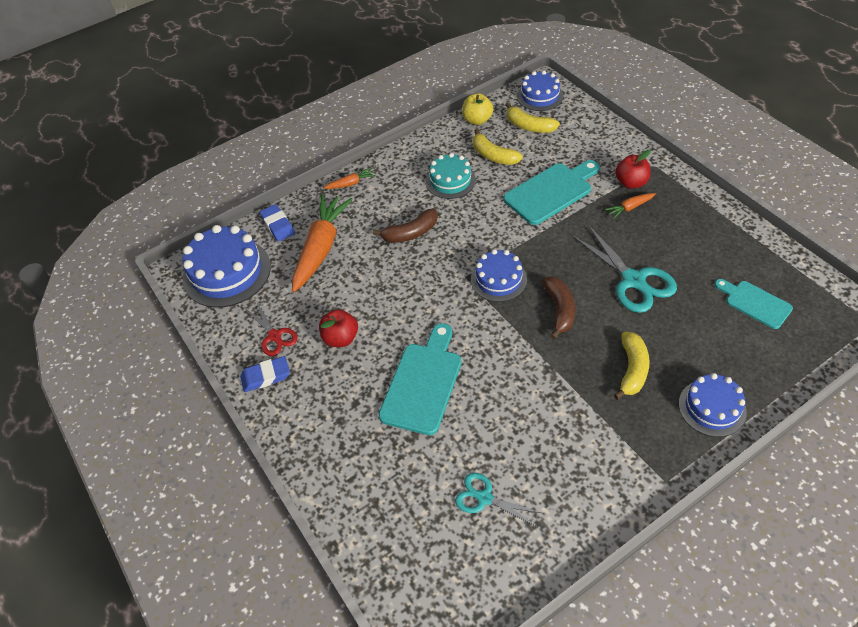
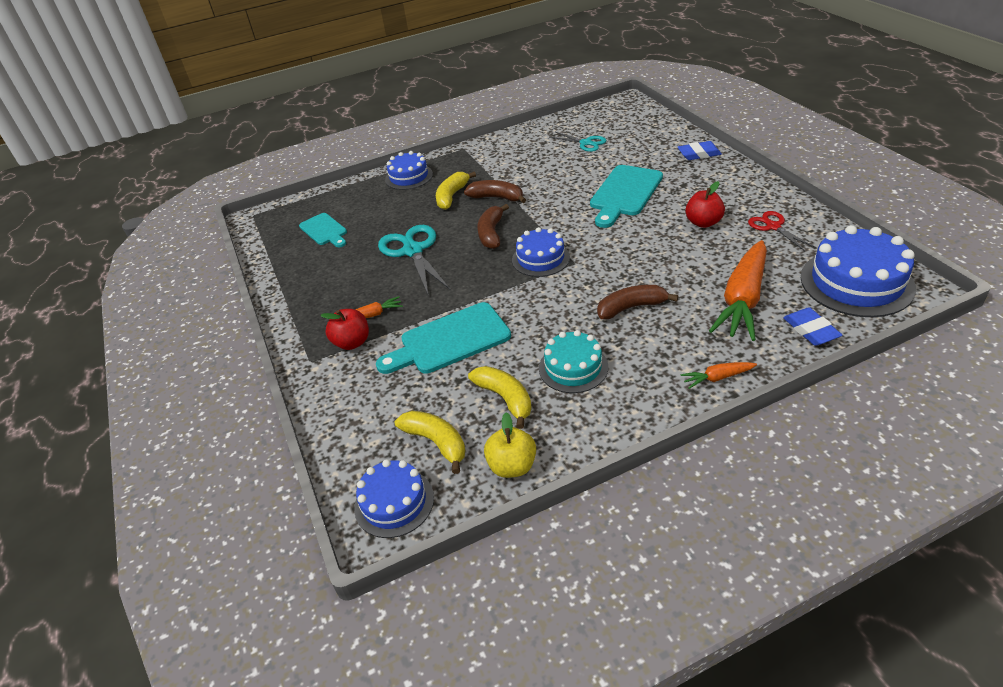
camera: 170 degrees left, 10 degrees down
(266, 376) = (771, 201): blue eraser -> blue eraser (699, 154)
(574, 369) = (497, 197): none -> brown banana

